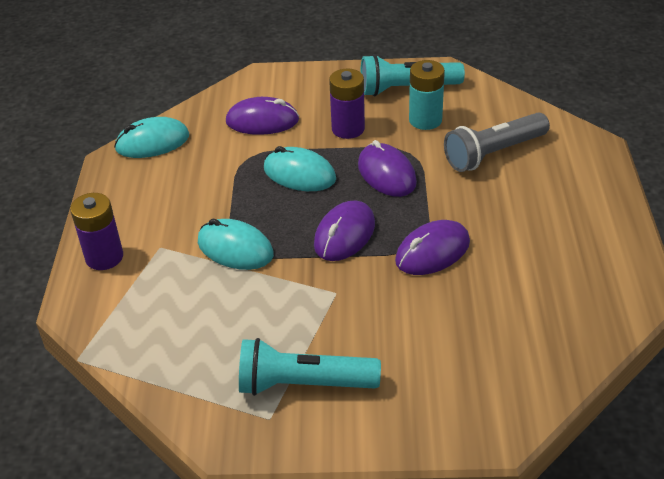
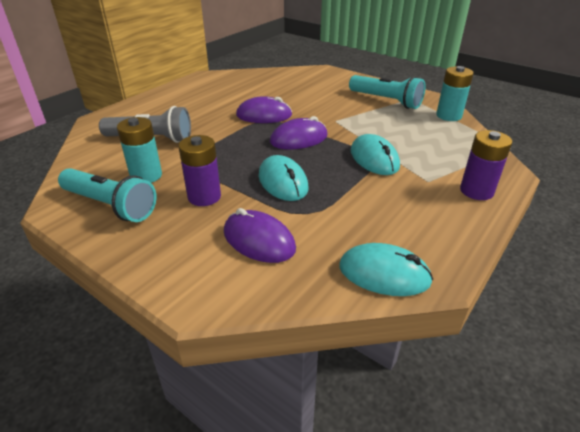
camera: 145 degrees left, 5 degrees down
(186, 394) = (448, 116): none -> turquoise battery
(386, 174) = (228, 156): purple mouse -> none

